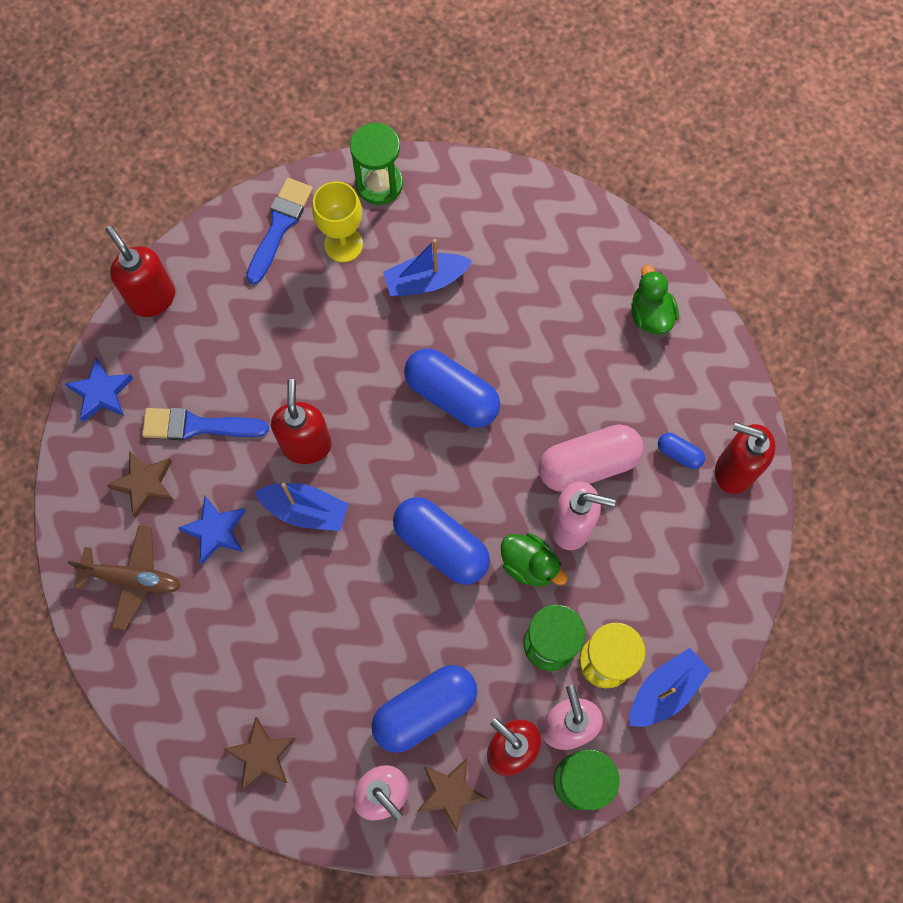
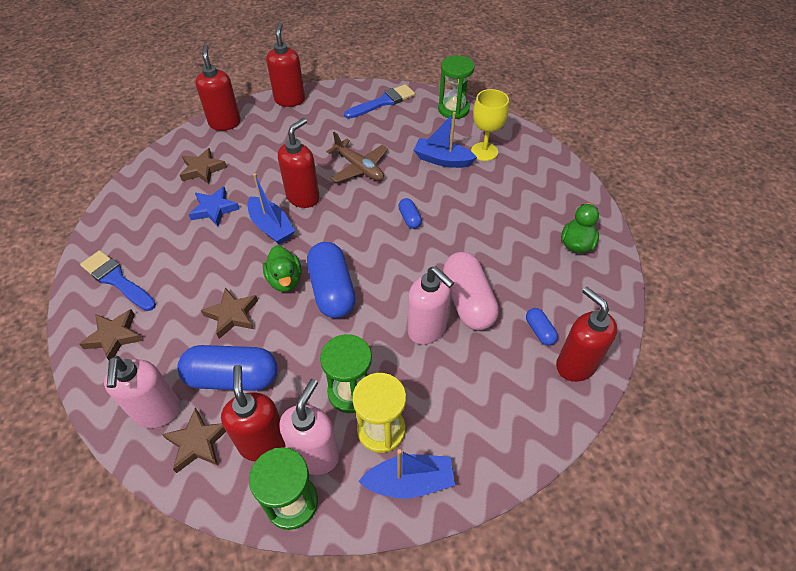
camera: 35 degrees right, 20 degrees down
(101, 392) = (225, 123): blue star -> red soap dispenser
(132, 579) = (149, 206): brown plane -> brown plane (359, 168)
(197, 426) = (255, 159): blue brush -> blue brush (117, 280)
(343, 244) = (410, 124): yellow goblet -> yellow goblet (484, 151)
(362, 646) = (232, 315): none -> brown star
(452, 395) = (409, 218): blue capsule -> blue capsule, size x0.47
(529, 565) = (379, 335): green duck -> green duck (285, 280)
(588, 464) = (468, 301): pink capsule -> pink capsule turned 60 degrees clockwise

